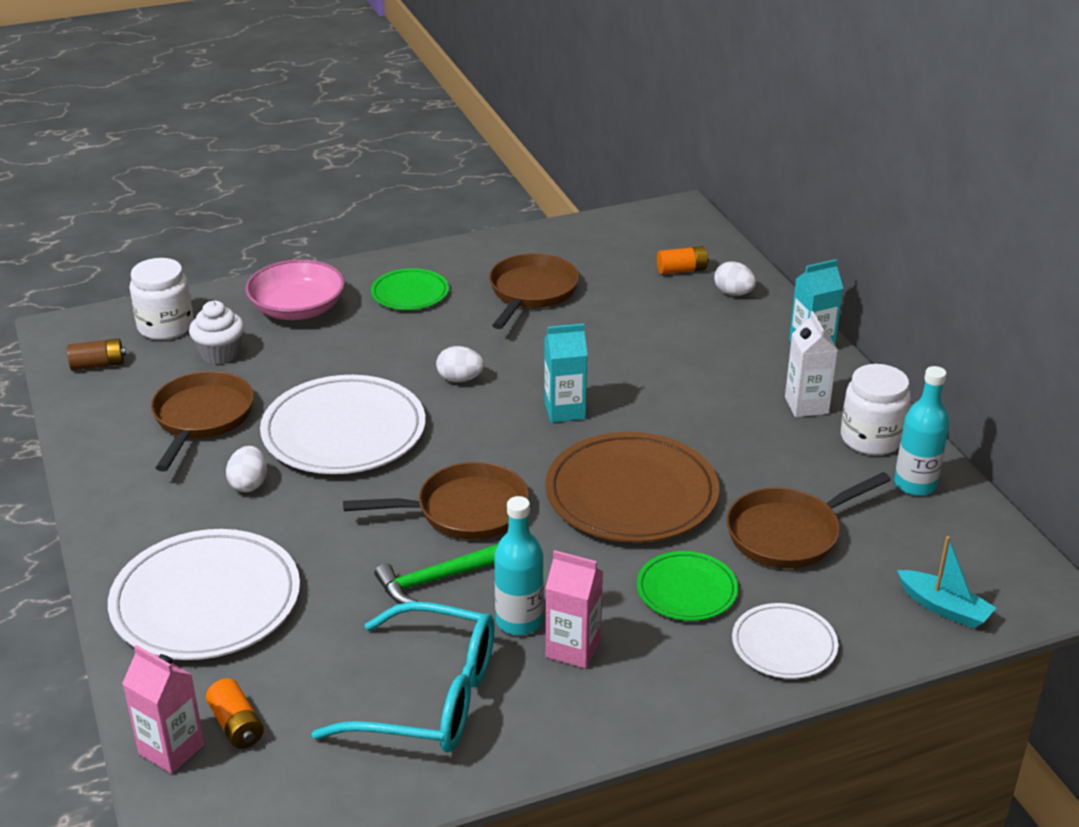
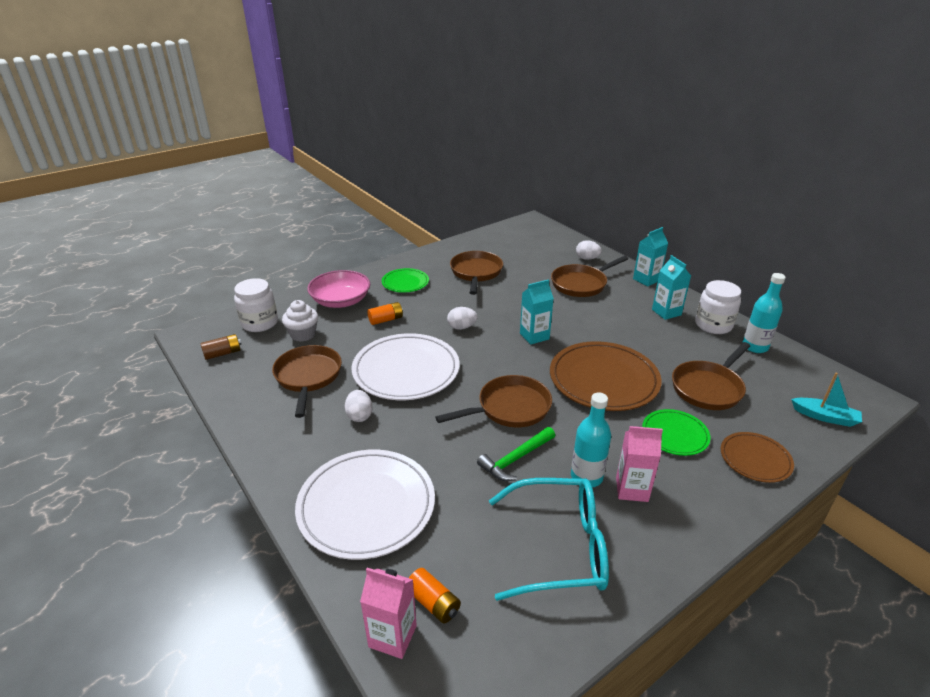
camera: 15 degrees left, 0 degrees up
(682, 270) = (552, 250): orange battery -> orange battery (386, 320)
(694, 336) = (581, 284): none -> brown pan
(784, 645) = (755, 459): white plate -> brown plate
(806, 405) = (666, 312): white carton -> turquoise carton

